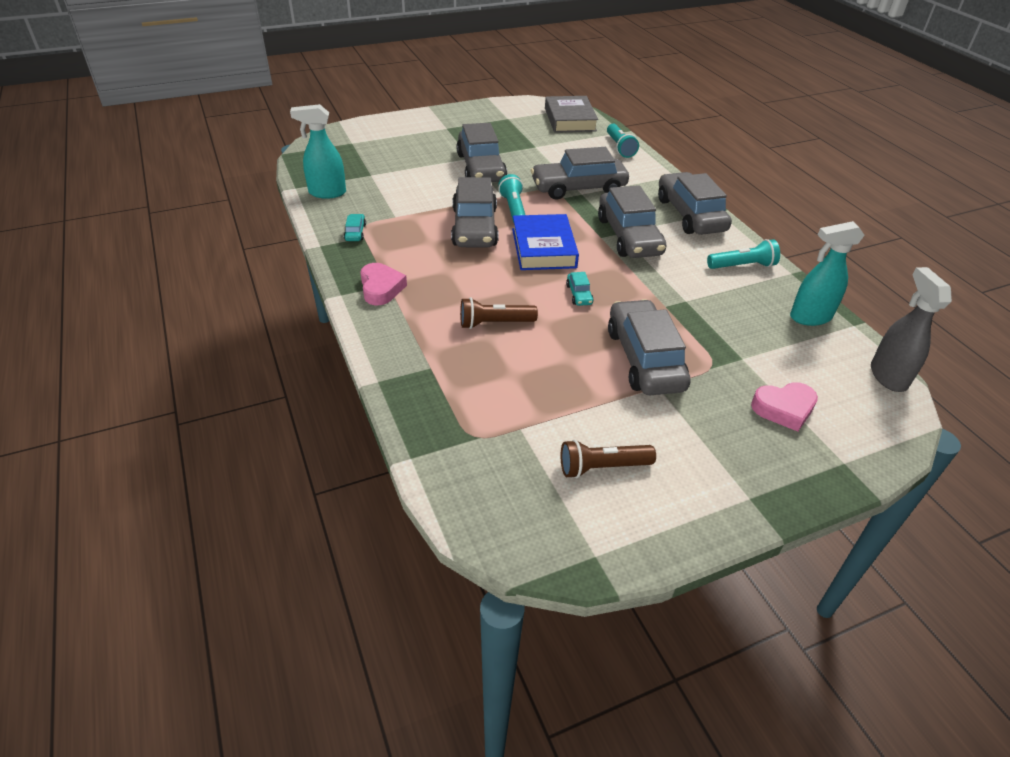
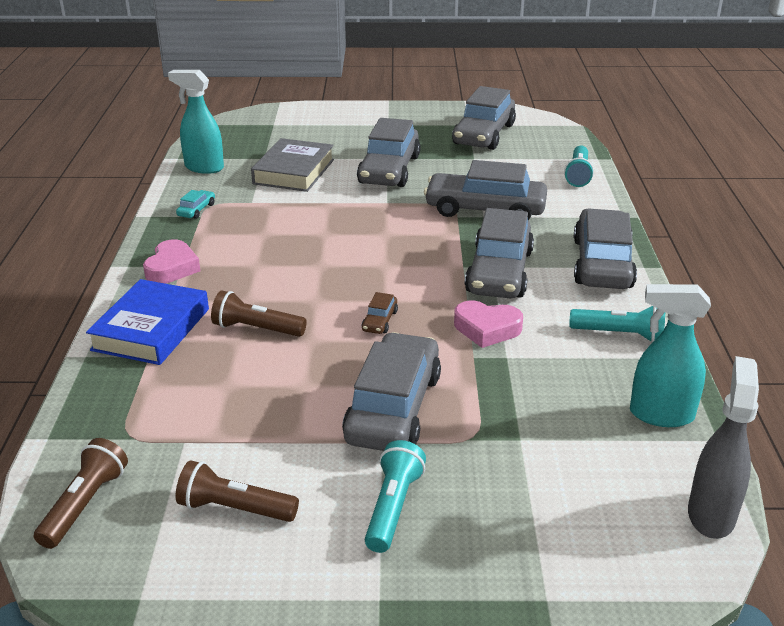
camera: 25 degrees right, 10 degrees down
(474, 227) = (325, 228): grey car -> grey car (483, 134)
(490, 500) = (85, 504): none -> brown flashlight
(513, 209) = (387, 218): turquoise flashlight -> turquoise flashlight (393, 507)
(543, 248) = (383, 264): blue book -> blue book (151, 329)
(570, 119) = (542, 136): grey book -> grey book (294, 172)
(579, 294) = (379, 321): turquoise car -> brown car
(784, 409) = (521, 512): pink heart -> pink heart (487, 329)

